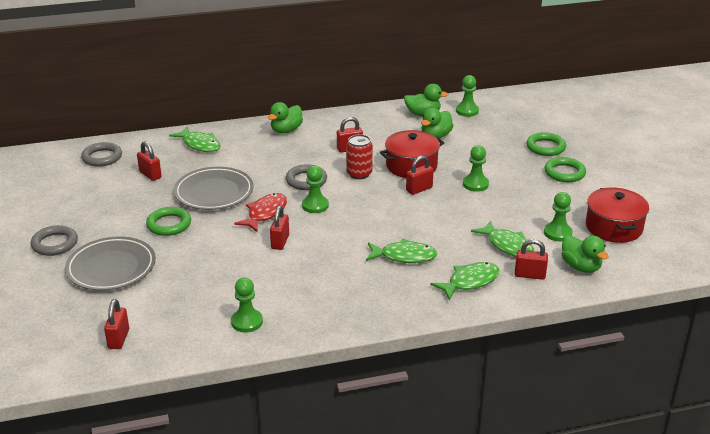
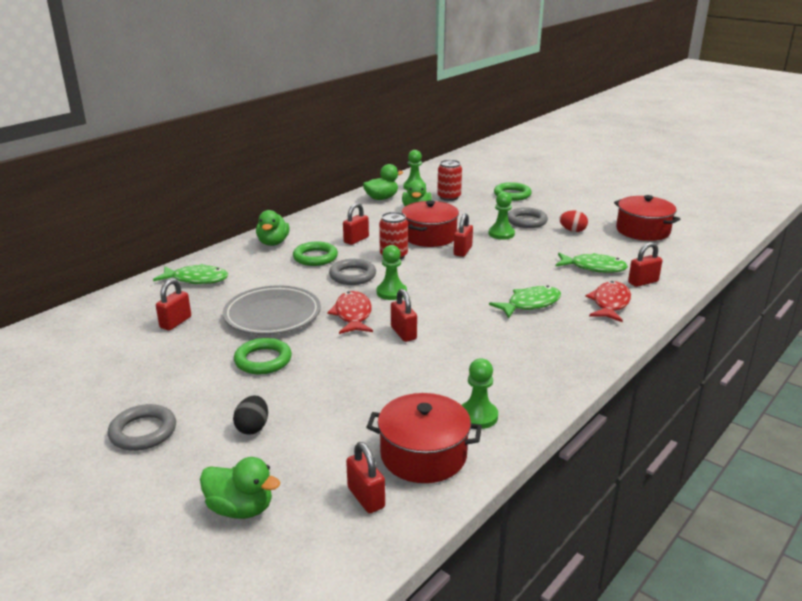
camera: 35 degrees left, 5 degrees down
(102, 157) = (91, 325): grey ring -> grey ring (526, 221)
(111, 268) = (252, 427): grey plate -> black egg
(150, 175) = (175, 322): red padlock -> red padlock turned 75 degrees counterclockwise
(181, 330) = (423, 455): none -> red pot
(470, 282) = (610, 303): green fish -> red fish
(483, 131) = (449, 197): none -> red can
(545, 203) = (572, 230): none -> red egg
(557, 233) = (613, 247): green pawn -> none
(564, 173) = (552, 207): green ring -> green ring (315, 257)
(581, 267) = (666, 264): green duck -> green duck (240, 509)

